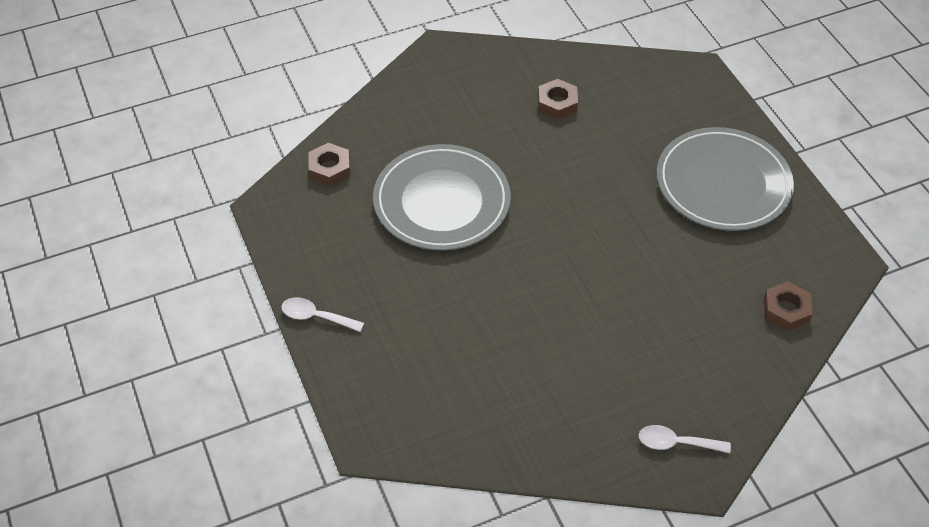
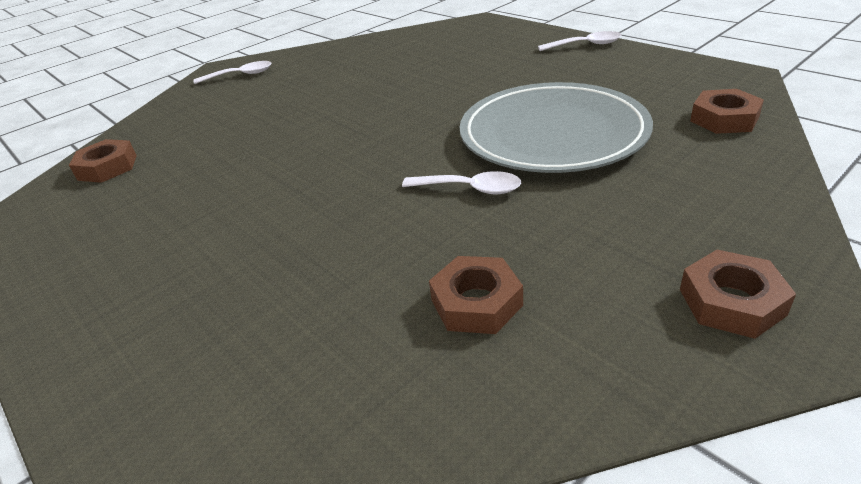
camera: 165 degrees right, 15 degrees down
(454, 68) = (731, 302): none -> brown nut
(523, 173) = (469, 189): none -> white spoon
(723, 183) = (153, 268): grey plate -> none

